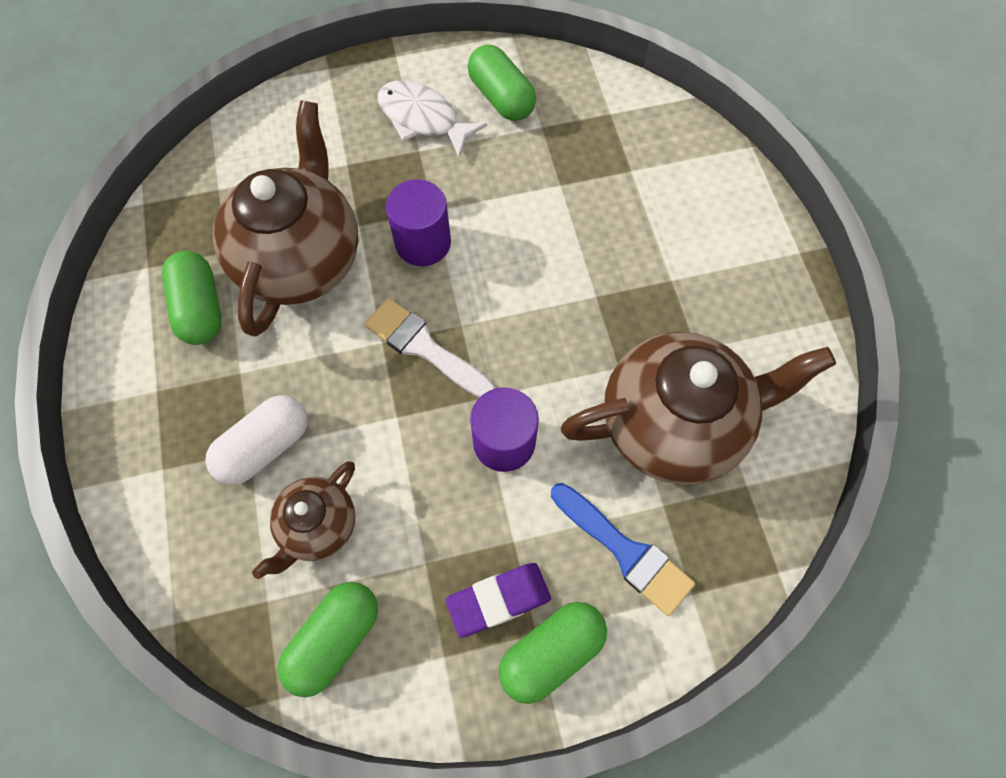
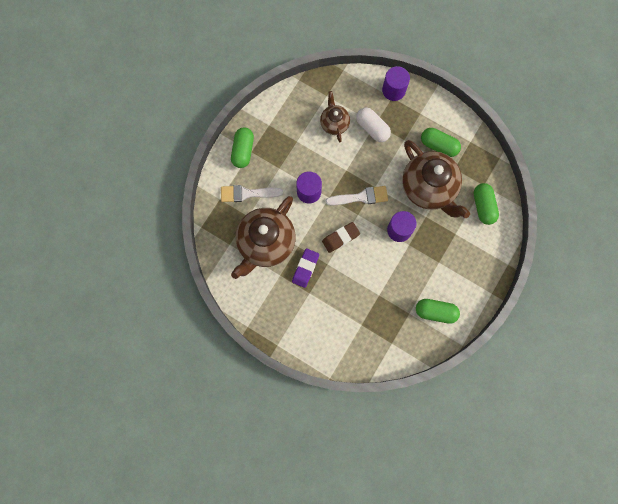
camera: 135 degrees right, 10 degrees up
(141, 480) = (393, 90): none -> purple cylinder
(265, 446) = (372, 128): white capsule -> white capsule turned 45 degrees counterclockwise
(335, 639) = (300, 103): green capsule -> green capsule (483, 206)
(423, 119) = (451, 276): white fish -> none
(498, 599) = (268, 150): purple eraser -> purple eraser (305, 268)
(531, 315) = (340, 238): none -> brown eraser
(625, 551) = (247, 193): blue brush -> white brush

